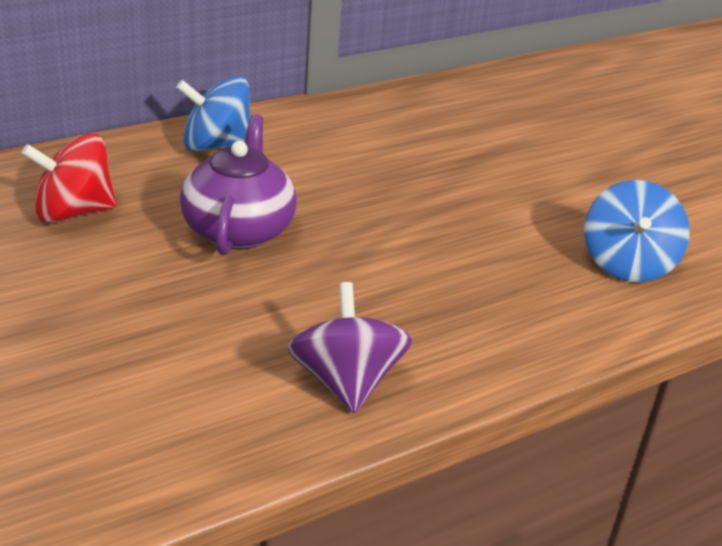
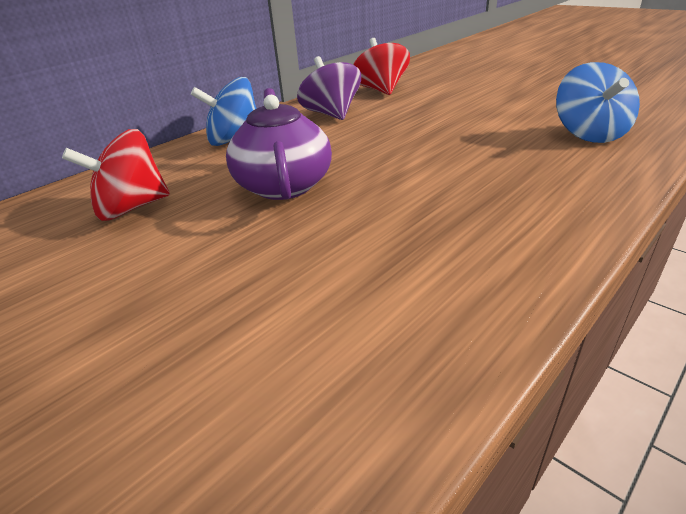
camera: 10 degrees left, 0 degrees up
(346, 382) = (465, 275): purple spinning top -> purple spinning top (331, 114)
(440, 112) = (381, 90): none -> red spinning top

